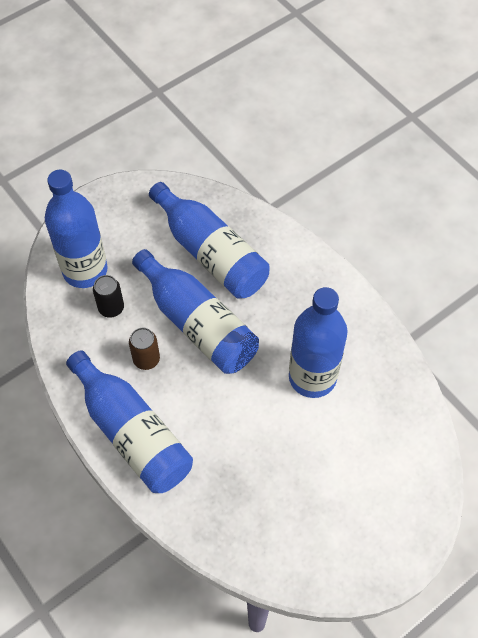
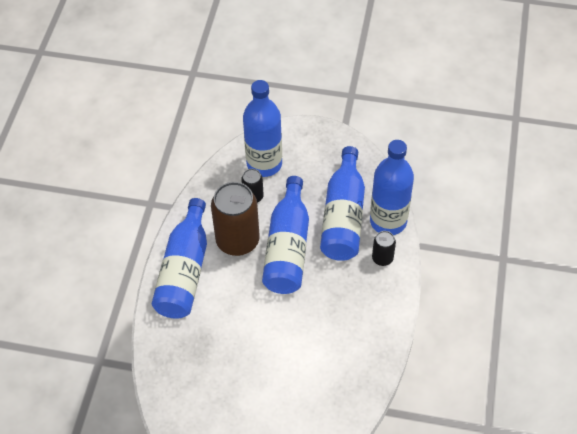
camera: 50 degrees right, 5 degrees down
(146, 359) = (237, 241): brown can -> brown can, size x2.06
(285, 258) = (382, 258): none -> black can
(312, 377) = (313, 337): blue bottle -> blue bottle (388, 221)

